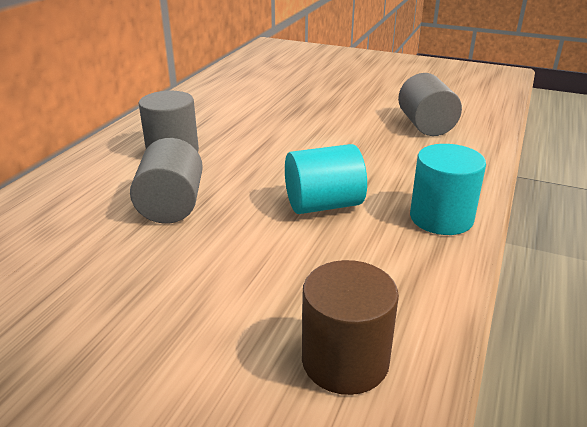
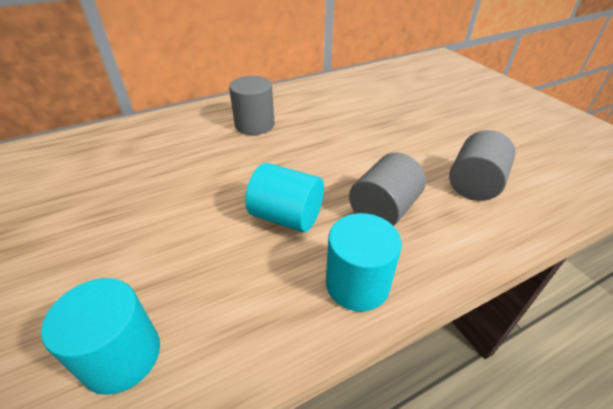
camera: 40 degrees right, 10 degrees up
(171, 206) = (200, 165): grey cylinder -> grey cylinder (383, 209)
(345, 360) = (122, 356): brown cylinder -> turquoise cylinder

